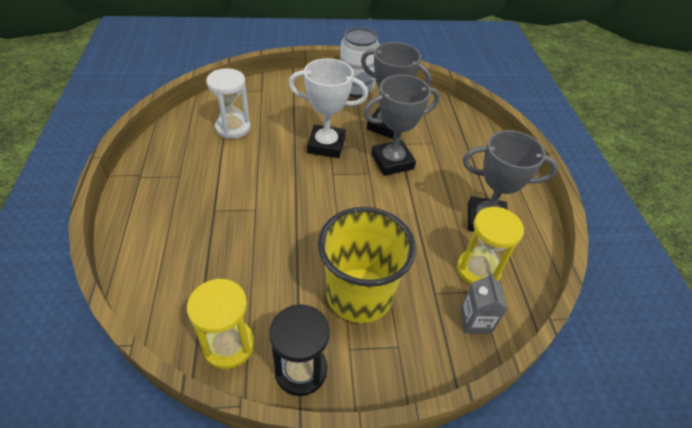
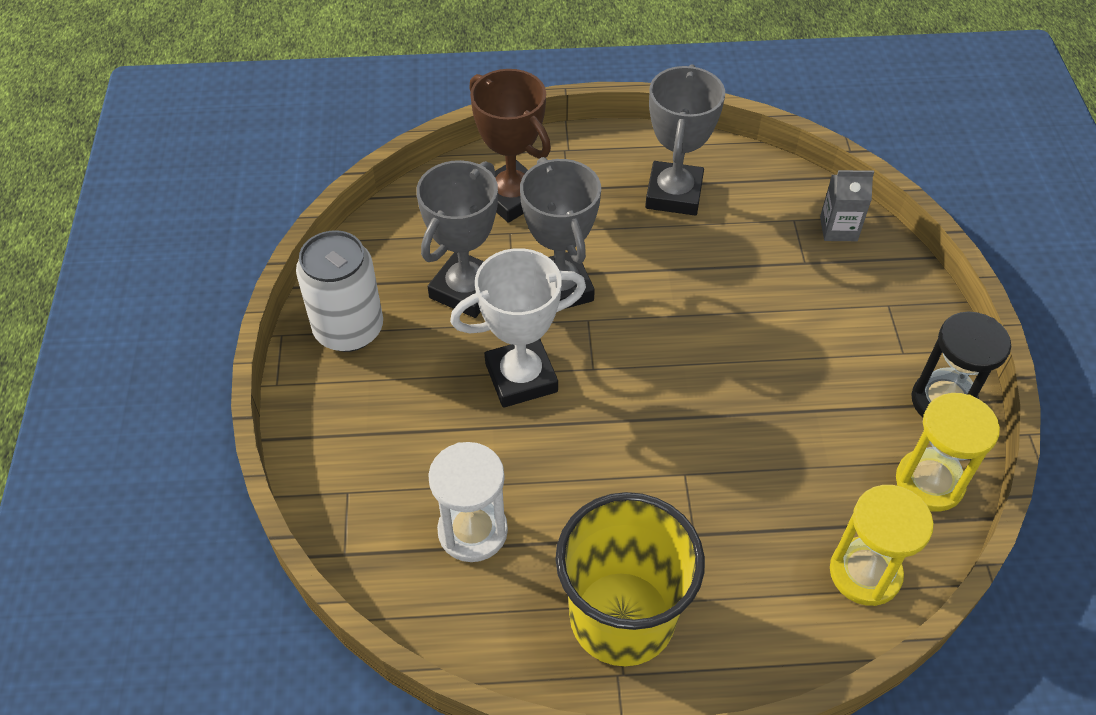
camera: 85 degrees left, 5 degrees up
(326, 145) = (521, 377): white trophy -> white trophy turned 60 degrees clockwise
(359, 295) = (824, 340): yellow cup -> yellow cup (622, 617)
(462, 144) = (512, 197): none -> brown trophy
(478, 270) = (761, 215): yellow hourglass -> yellow hourglass (865, 573)

